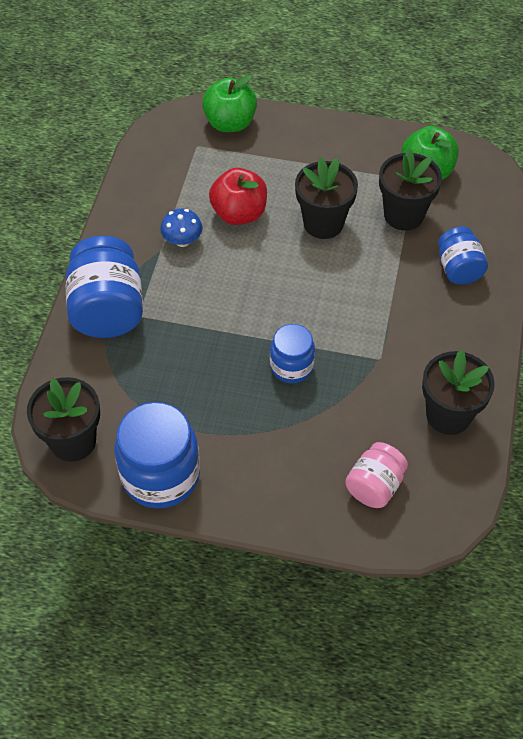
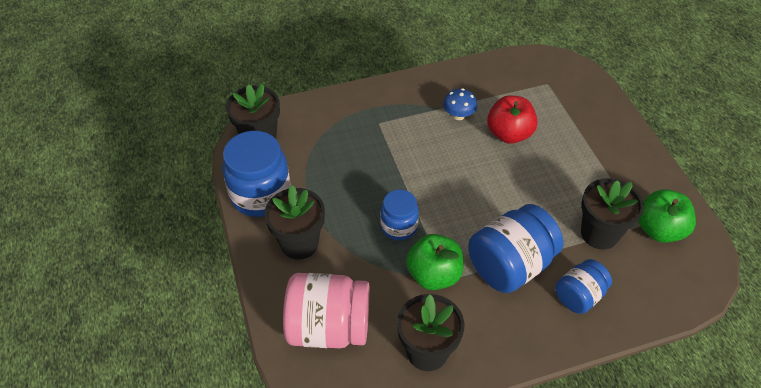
camera: 60 degrees right, 5 degrees down
(108, 309) = (371, 106): blue jar -> blue jar (510, 265)
(230, 123) = (586, 91): green apple -> green apple (434, 275)
(323, 223) = (544, 186): black flower pot -> black flower pot (299, 243)
(374, 486) = (328, 327): pink jar -> pink jar, size x1.70

